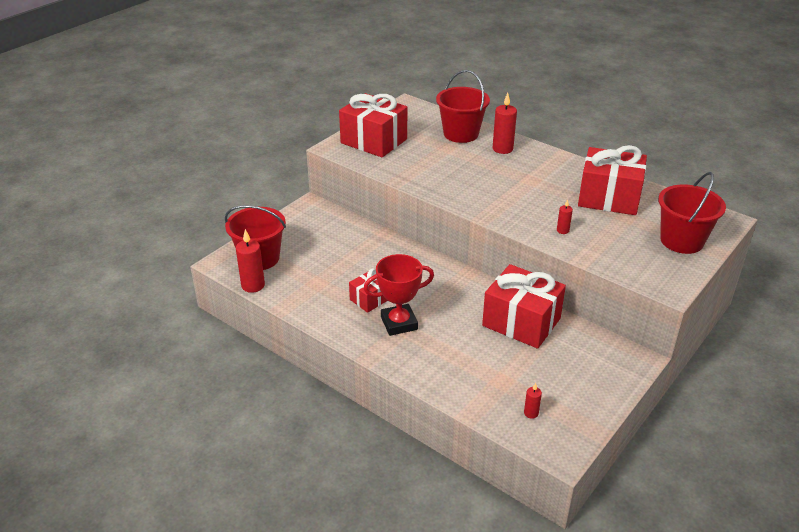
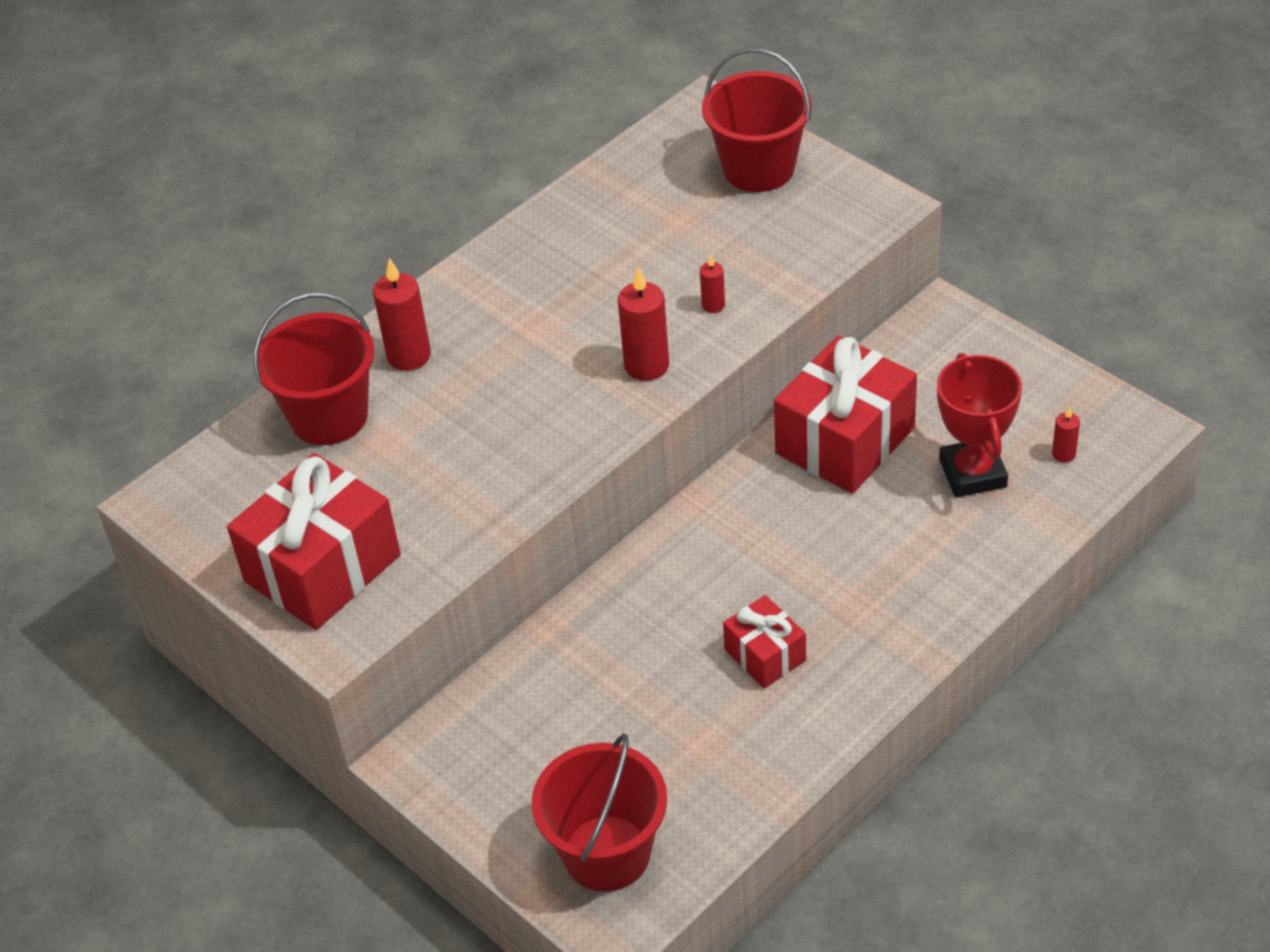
camera: 80 degrees left, 10 degrees up
(253, 285) = (703, 860): red candle -> red candle (646, 365)
(399, 323) = (840, 612): red trophy -> red trophy (973, 473)
(609, 198) = (617, 232): red gift -> none

